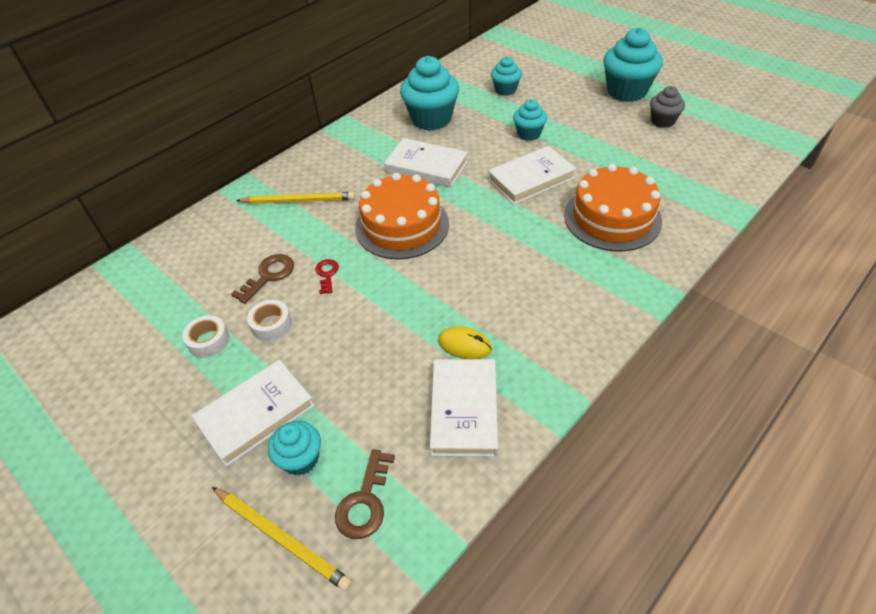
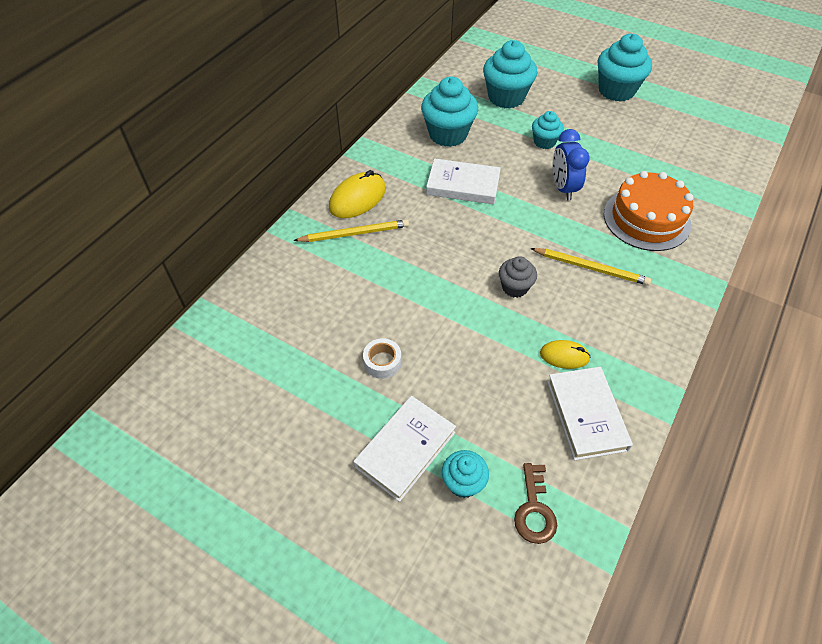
camera: 15 degrees left, 5 degrees up
(208, 341) = (329, 386): white tape -> none
(269, 275) = (358, 314): brown key -> none
(281, 538) = (476, 555): yellow pencil -> yellow pencil (591, 268)
(316, 169) = (357, 198): none -> yellow mouse
(327, 274) = (413, 305): red key -> none
(402, 225) = (463, 248): orange cake -> none
(505, 90) = (506, 97): turquoise cupcake -> turquoise cupcake, size x1.79
(531, 179) = (563, 188): white book -> blue clock
(662, 121) = (657, 119): grey cupcake -> grey cupcake (515, 287)

